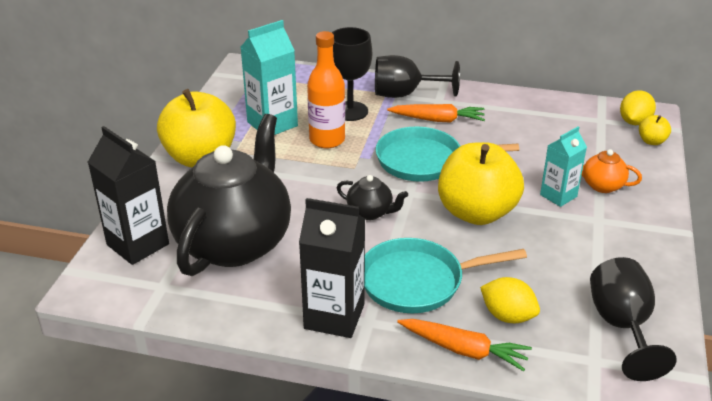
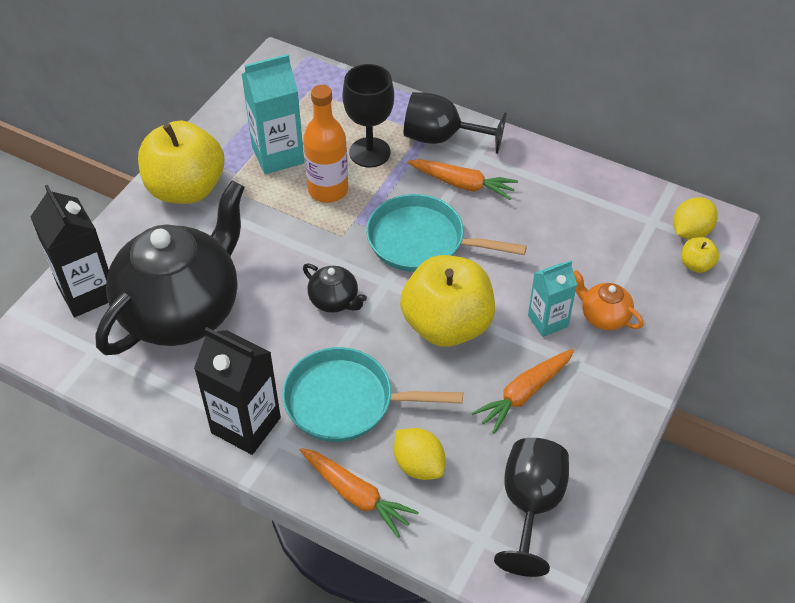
camera: 15 degrees right, 15 degrees up
(568, 248) = (524, 394): none -> orange carrot

